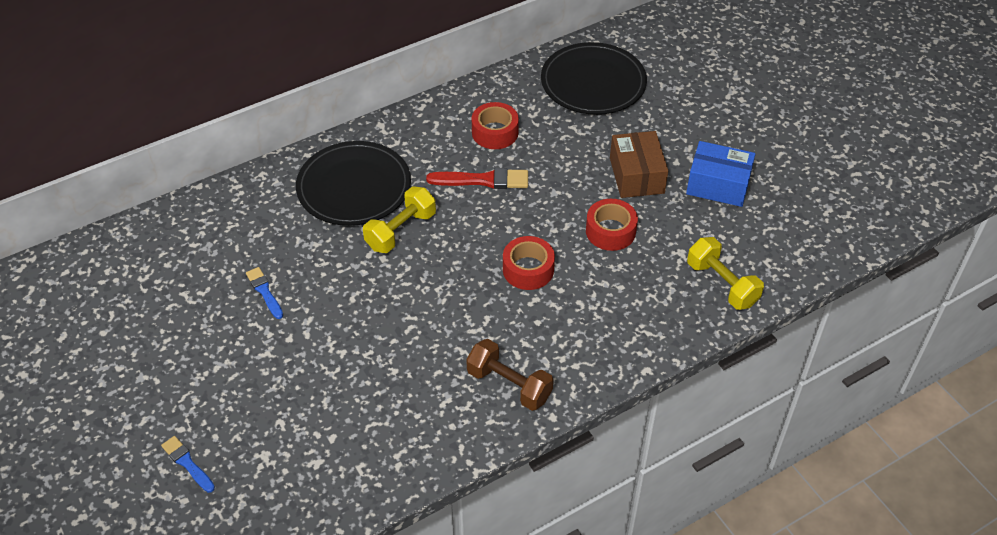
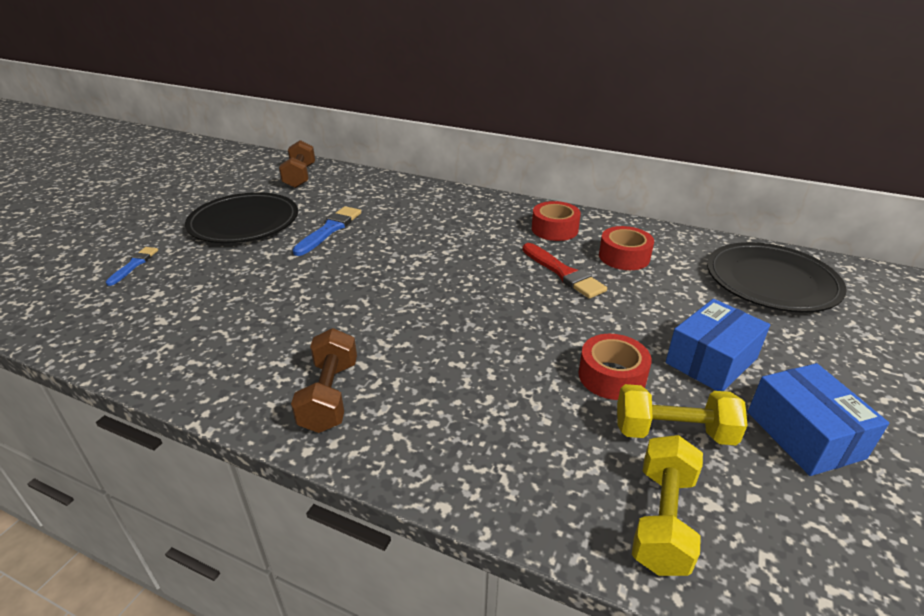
camera: 55 degrees right, 15 degrees down
(111, 268) = (300, 177): none -> brown dumbbell
(264, 291) = (329, 230): blue brush -> blue brush, size x1.59
(354, 187) = (474, 222): black plate -> black plate (244, 222)
(401, 231) = (455, 258): yellow dumbbell -> yellow dumbbell (673, 432)
(528, 269) = (493, 342): red tape -> red tape (554, 229)
(636, 175) = (711, 360): brown box -> blue box

